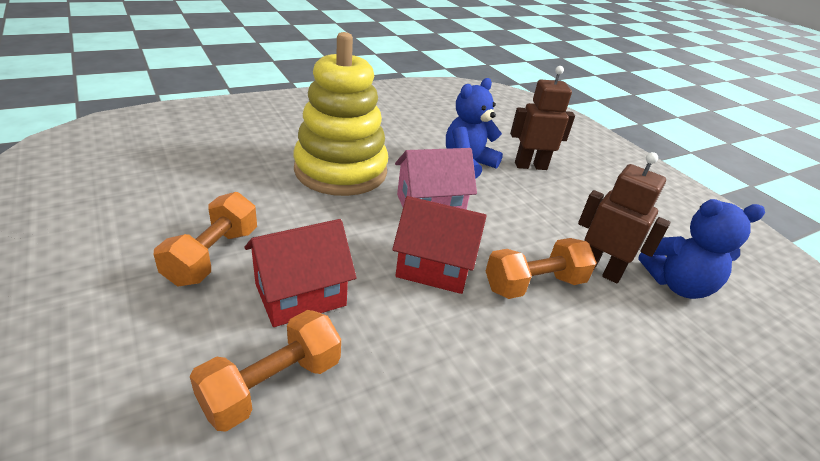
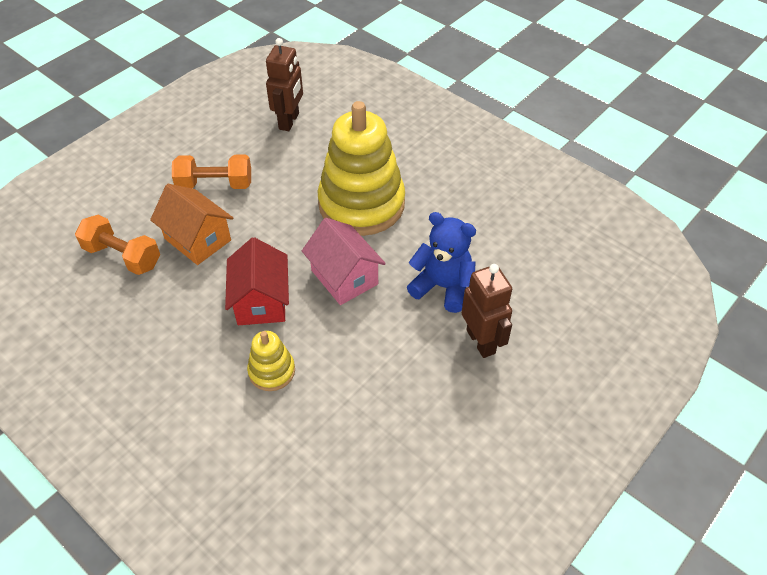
camera: 75 degrees right, 15 degrees up
(300, 295) = (198, 239): red house -> orange house
(534, 284) = (272, 371): orange dumbbell -> yellow stacking toy
(599, 270) = (317, 420): brown robot -> brown robot (289, 121)
(677, 284) = (327, 490): blue teddy bear -> none

